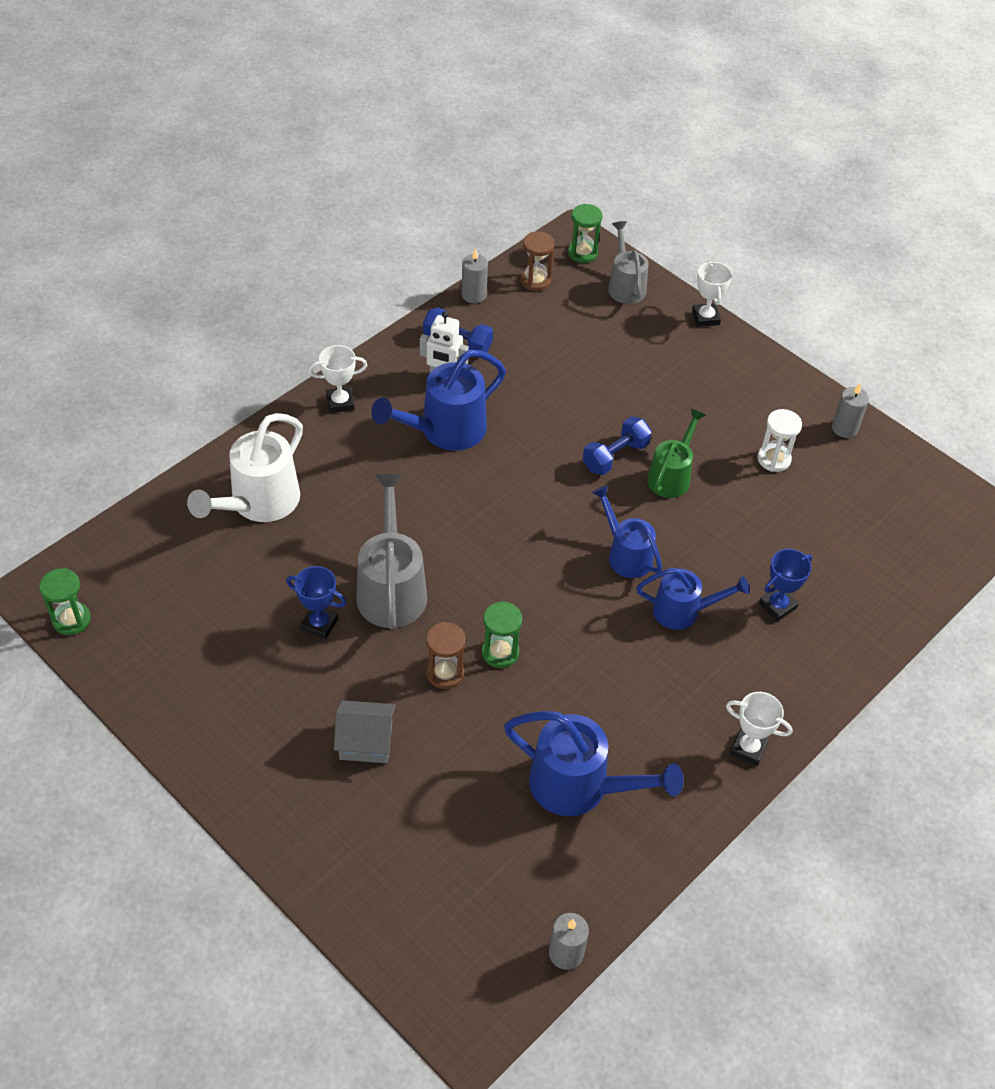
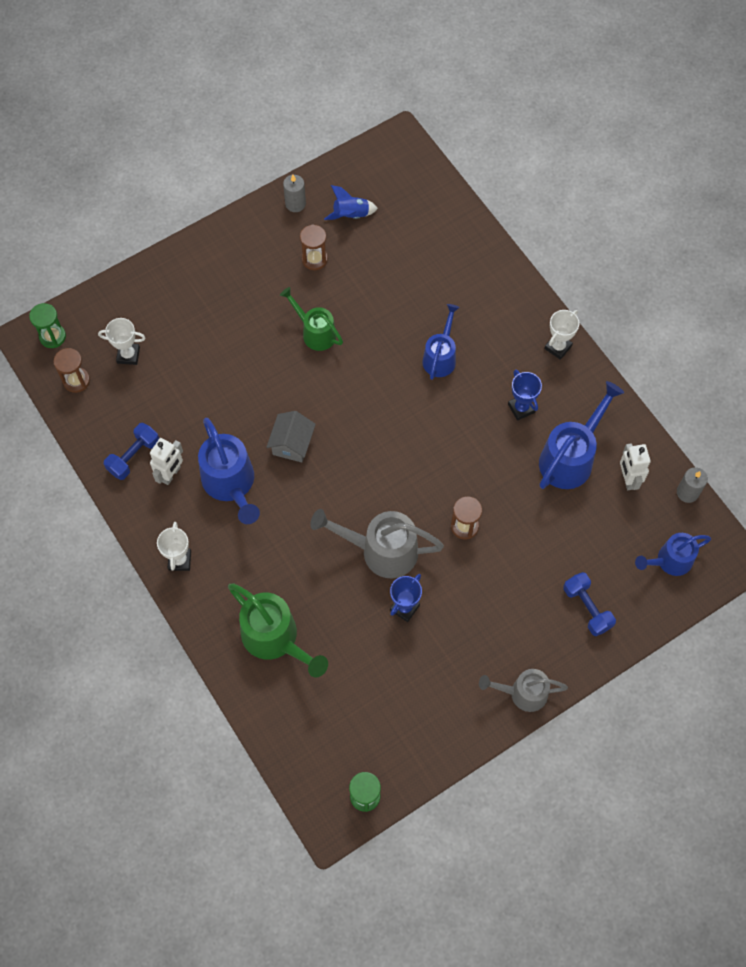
camera: 75 degrees left, 15 degrees up
(258, 504) = (276, 639): white watering can -> green watering can
(366, 742) = (513, 590): grey house -> grey house (292, 444)
(474, 295) = (80, 433): grey candle -> none
(500, 652) = (453, 485): green hourglass -> none
(566, 866) = (628, 479): none -> white robot
(615, 456) = (286, 366): blue dumbbell -> blue dumbbell (587, 608)
(625, 285) = (101, 313): grey watering can -> grey watering can (522, 693)
(625, 554) = (382, 382): blue watering can -> blue watering can (669, 561)
(705, 318) = (155, 264): white trophy -> white trophy (128, 355)
(774, 459) = (314, 259): white hourglass -> brown hourglass
(777, 606) = (447, 296): blue trophy -> blue trophy (521, 408)
(854, 485) = (351, 215): none -> blue rocket

